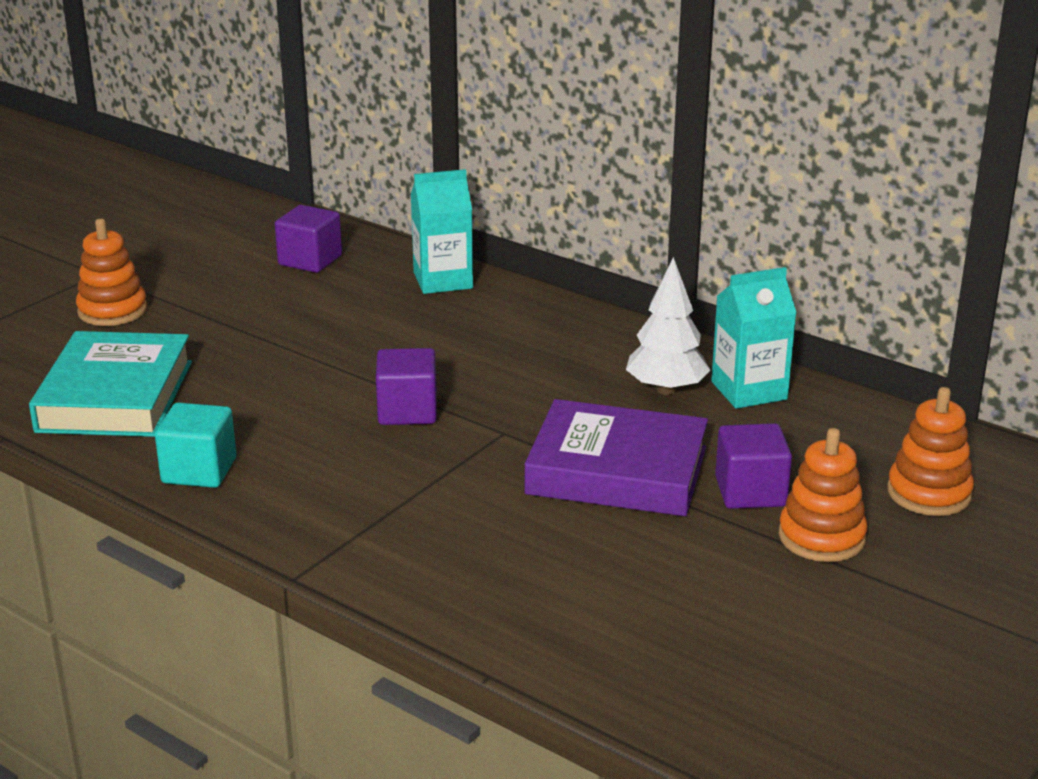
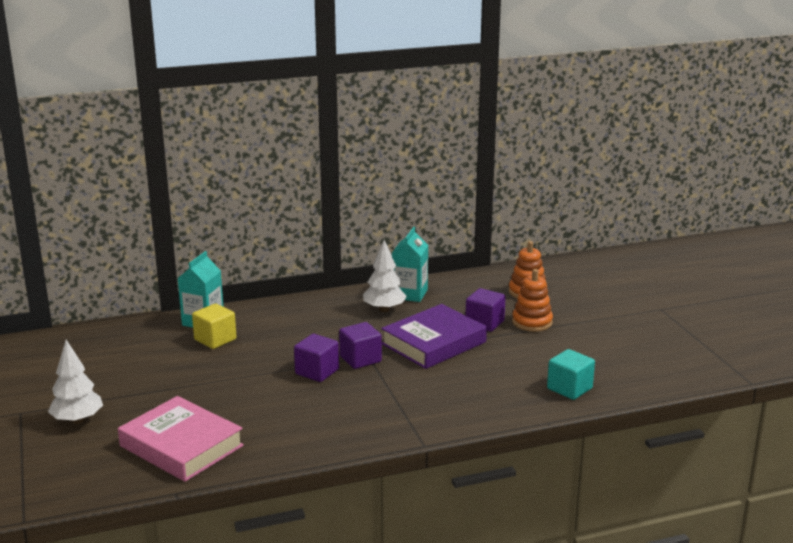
camera: 55 degrees left, 5 degrees down
(112, 311) = (77, 420): orange stacking toy -> white tree
(115, 396) = (181, 446): turquoise book -> pink book
(199, 470) = (295, 442): turquoise cube -> turquoise cube (569, 388)
(310, 260) = (119, 347): purple cube -> purple cube (360, 359)
(405, 307) = (215, 339): none -> yellow cube

